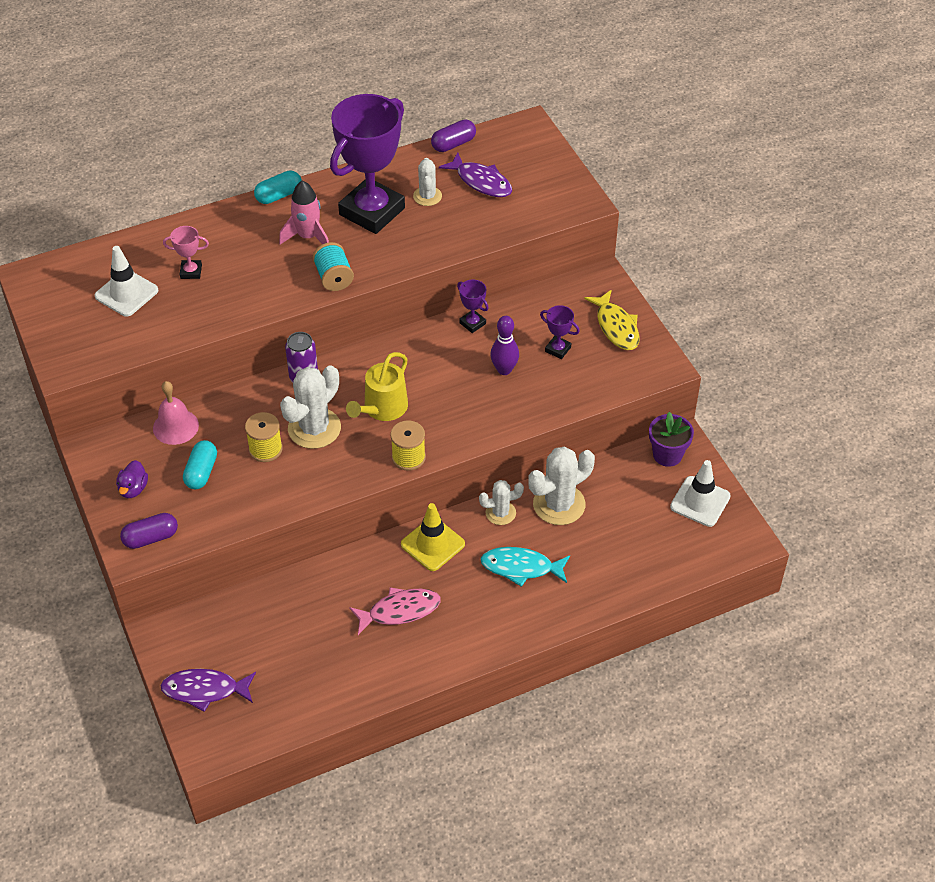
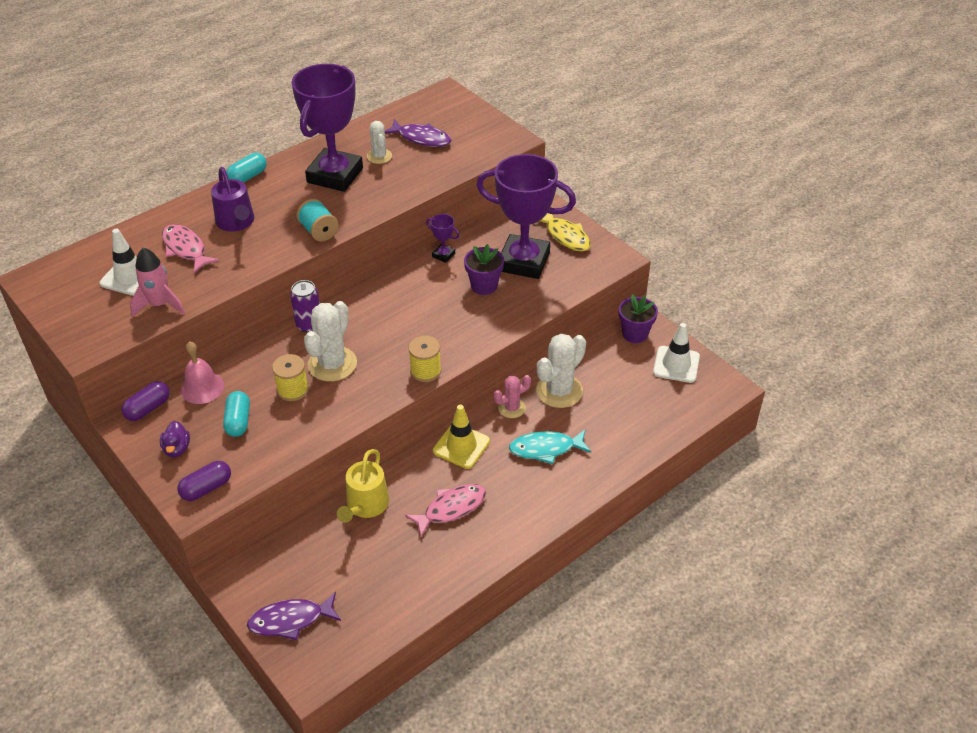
camera: 15 degrees left, 5 degrees down
(191, 272) = (186, 249): pink trophy -> pink fish
(251, 249) = (236, 222): none -> purple watering can
(308, 237) = (284, 204): pink rocket -> pink rocket (160, 305)
(382, 408) = (388, 336): yellow watering can -> yellow watering can (365, 505)
(453, 144) = (387, 115): purple capsule -> purple capsule (148, 408)
(500, 513) = (511, 408): white cactus -> pink cactus
(504, 370) = (484, 286): purple bowling pin -> purple flower pot
(558, 349) = (524, 262): purple trophy -> purple trophy, size x2.50

